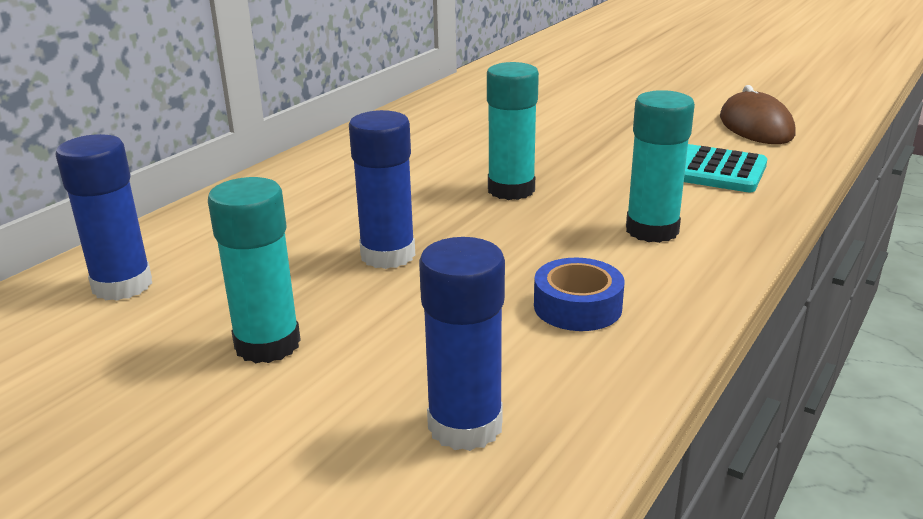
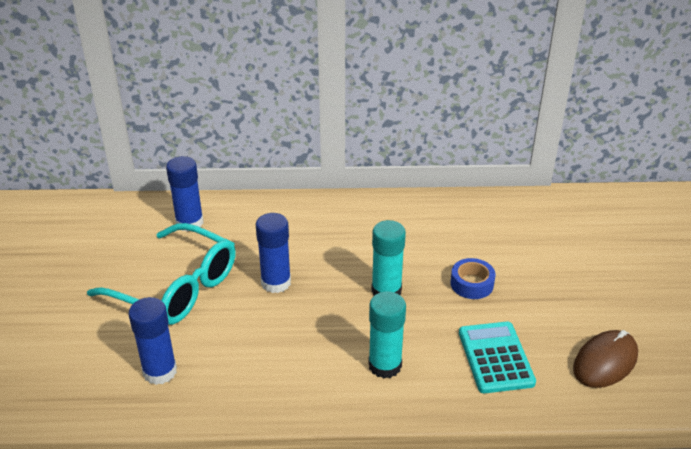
camera: 55 degrees right, 10 degrees up
(267, 344) = (177, 287): turquoise glue stick -> turquoise glasses
(577, 306) = (277, 368): blue tape -> blue tape (472, 284)

